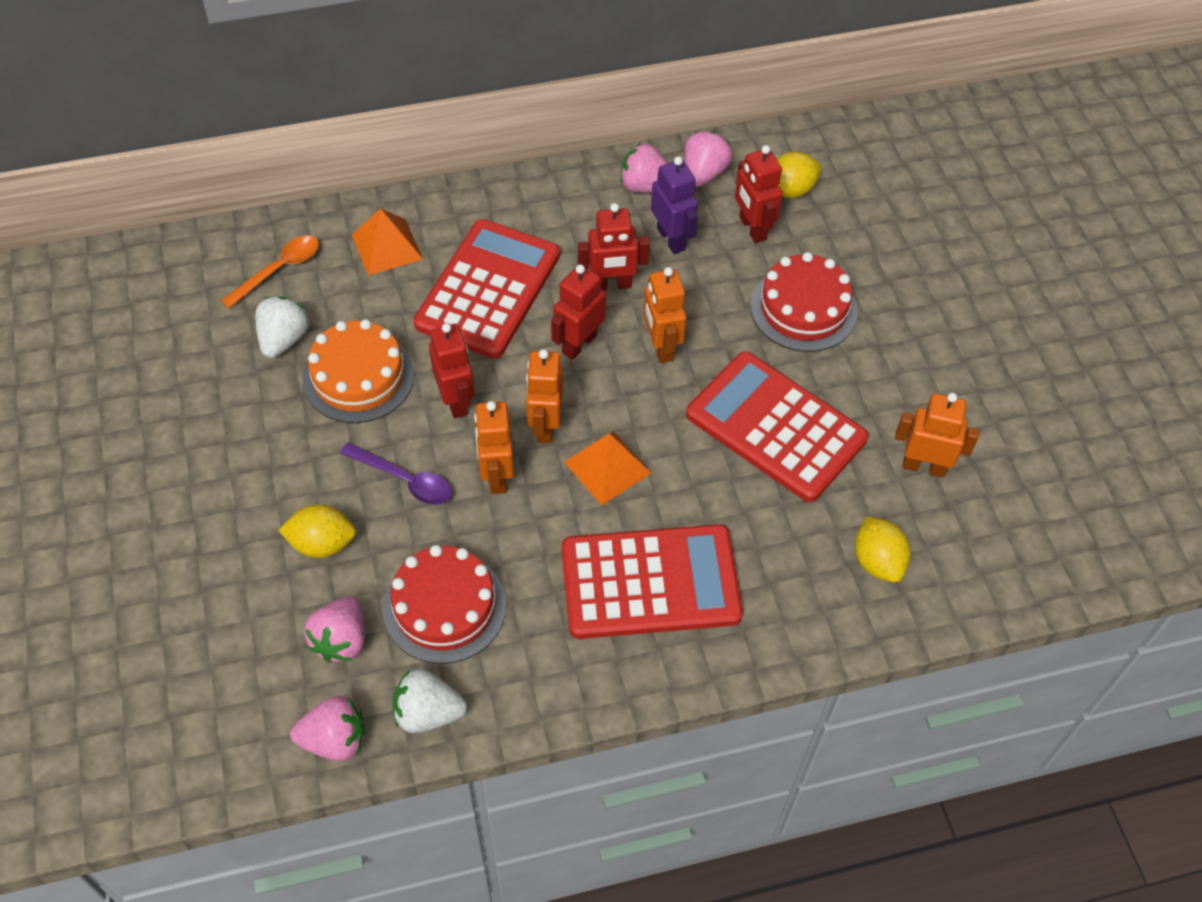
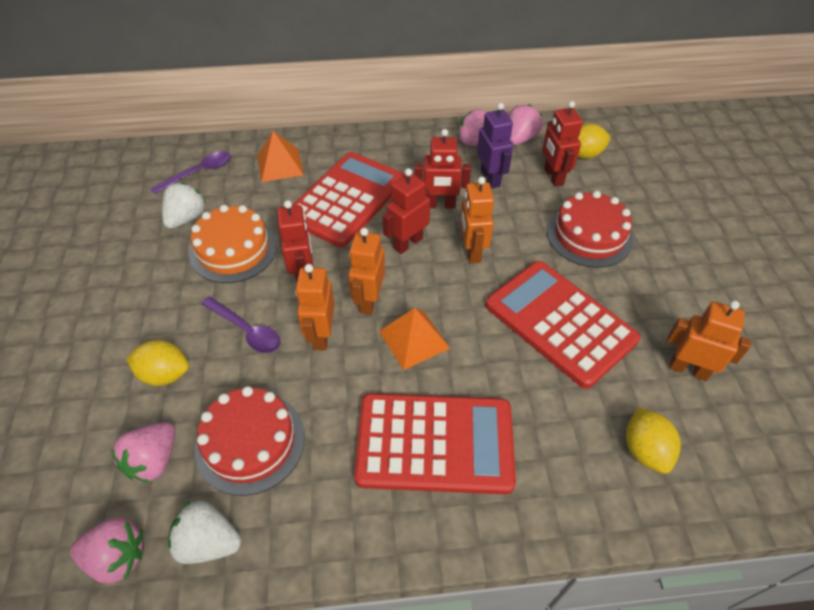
camera: 10 degrees right, 5 degrees down
(279, 270) = (199, 173): orange spoon -> purple spoon

